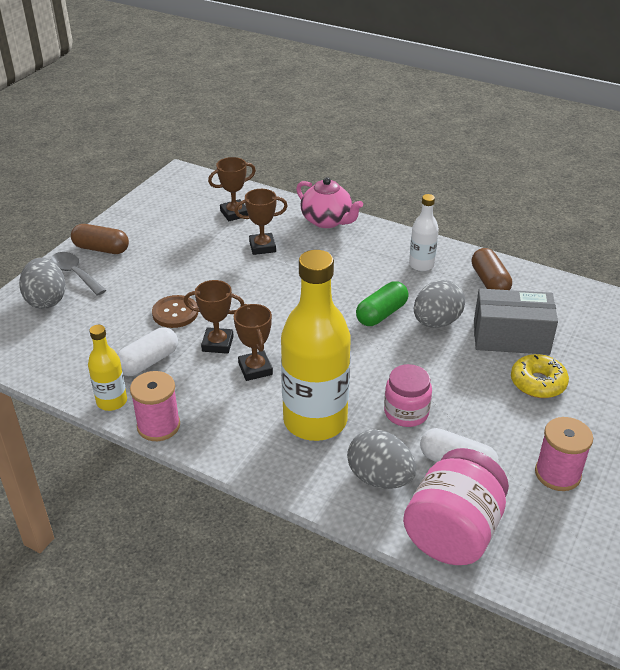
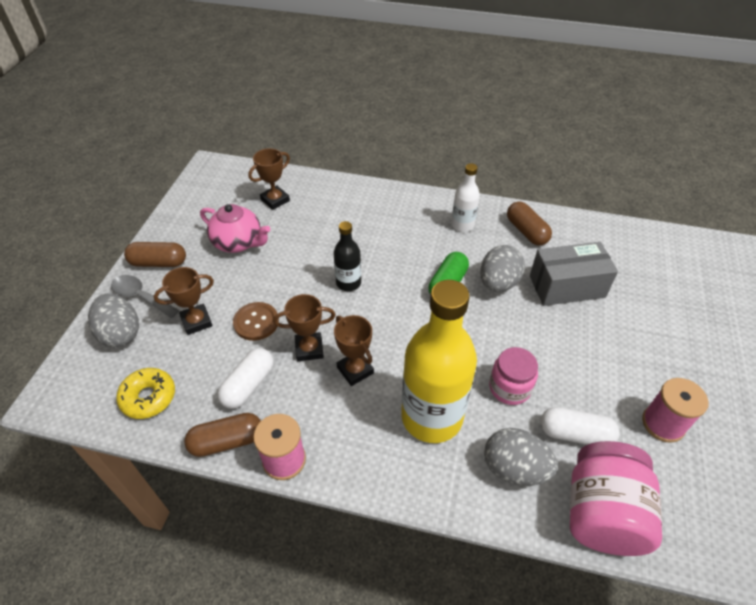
camera: 15 degrees left, 10 degrees up
(112, 401) = (227, 441): yellow bottle -> brown capsule
(262, 247) = (314, 232): brown trophy -> brown trophy (196, 321)
(279, 296) = (348, 283): none -> black bottle
(327, 221) = (363, 193): pink teapot -> pink teapot (238, 243)
(538, 383) = (608, 329): yellow donut -> yellow donut (148, 397)

